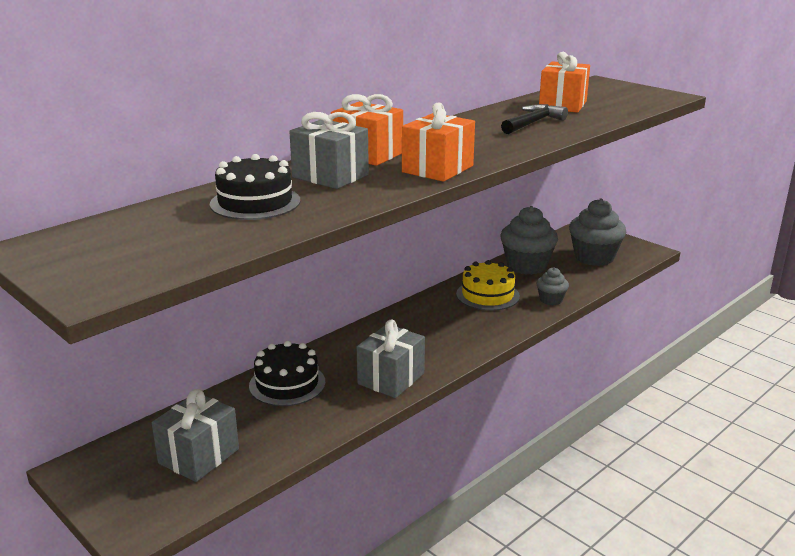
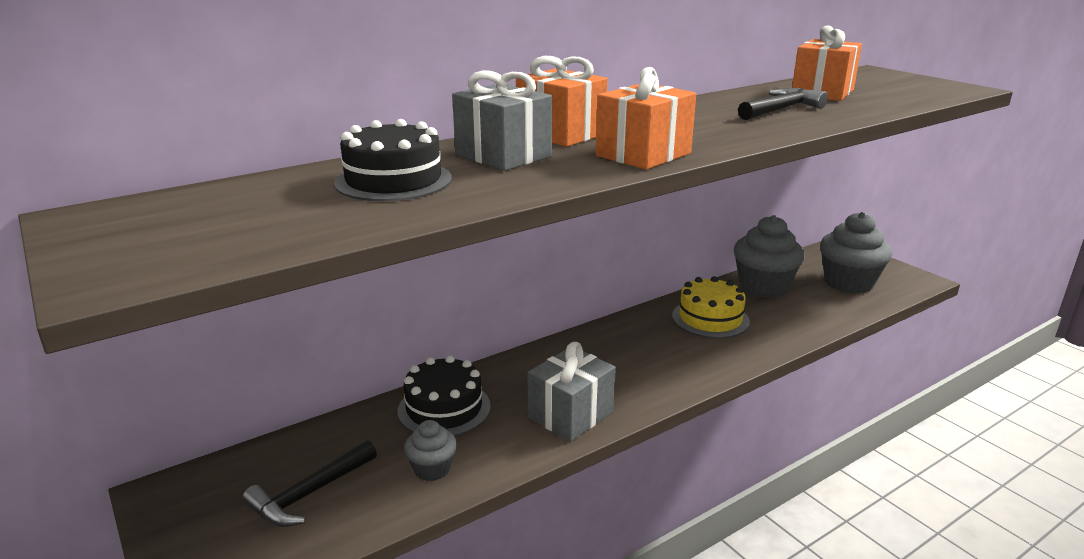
camera: 10 degrees right, 0 degrees up
(199, 456) = (310, 494): grey gift -> black hammer
(551, 300) = (788, 331): grey cupcake -> grey cupcake (432, 469)

